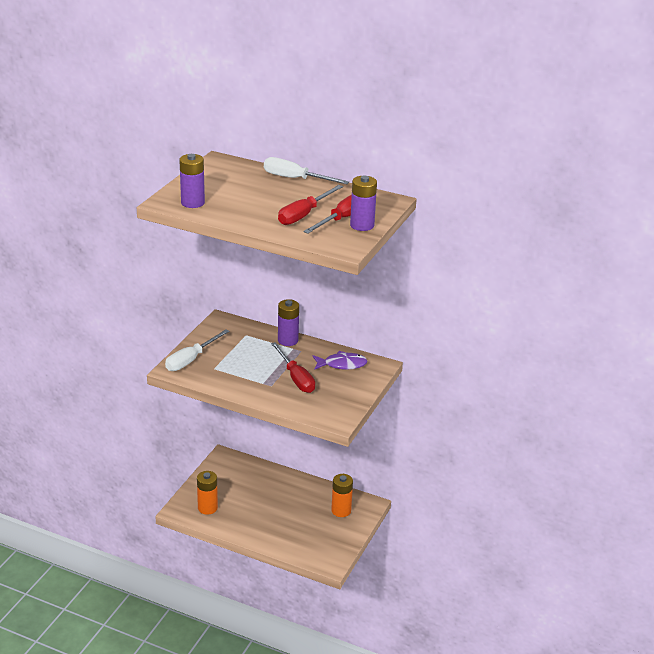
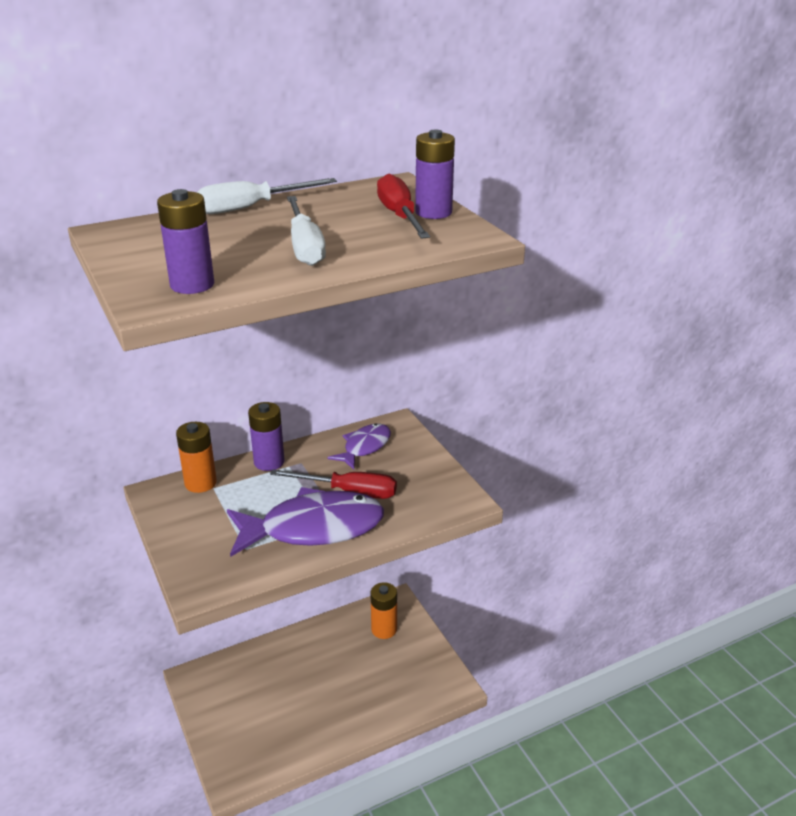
camera: 50 degrees left, 0 degrees up
(191, 359) = (201, 560): white screwdriver -> white screwdriver (304, 246)
(207, 508) = (258, 747): orange battery -> orange battery (200, 483)
(253, 381) = (313, 528): none -> purple fish
(304, 214) = (353, 232): red screwdriver -> none

